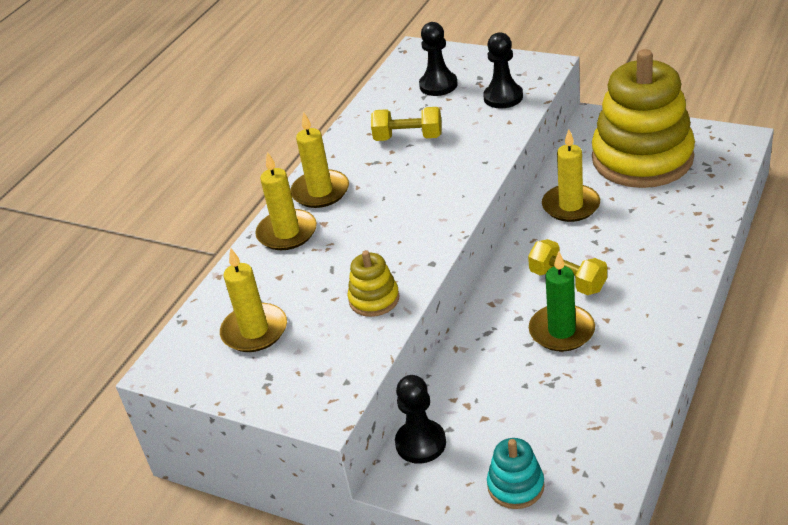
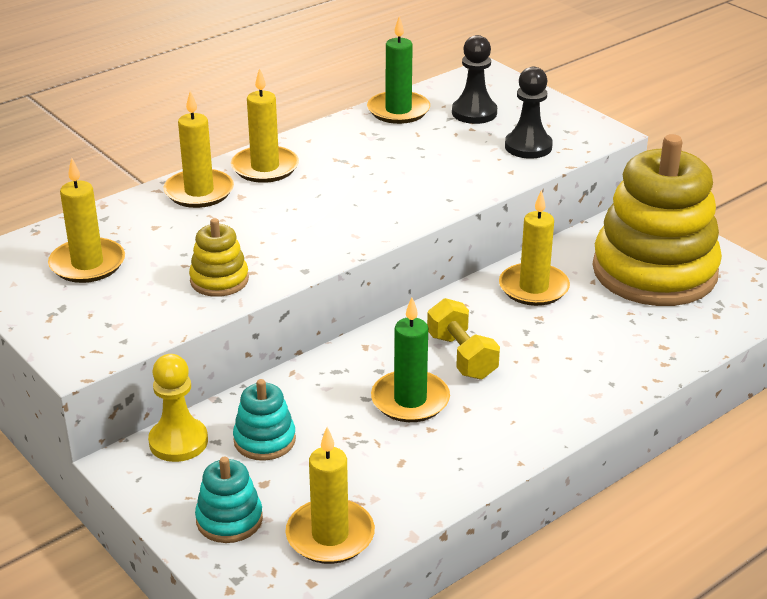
camera: 20 degrees right, 5 degrees down
(379, 105) = (398, 110): none -> green candle
(408, 138) = (396, 150): yellow dumbbell -> none
(420, 443) = (178, 442): black pawn -> yellow pawn
(484, 411) = (264, 440): none -> turquoise stacking toy
(599, 462) = (330, 535): none -> yellow candle

